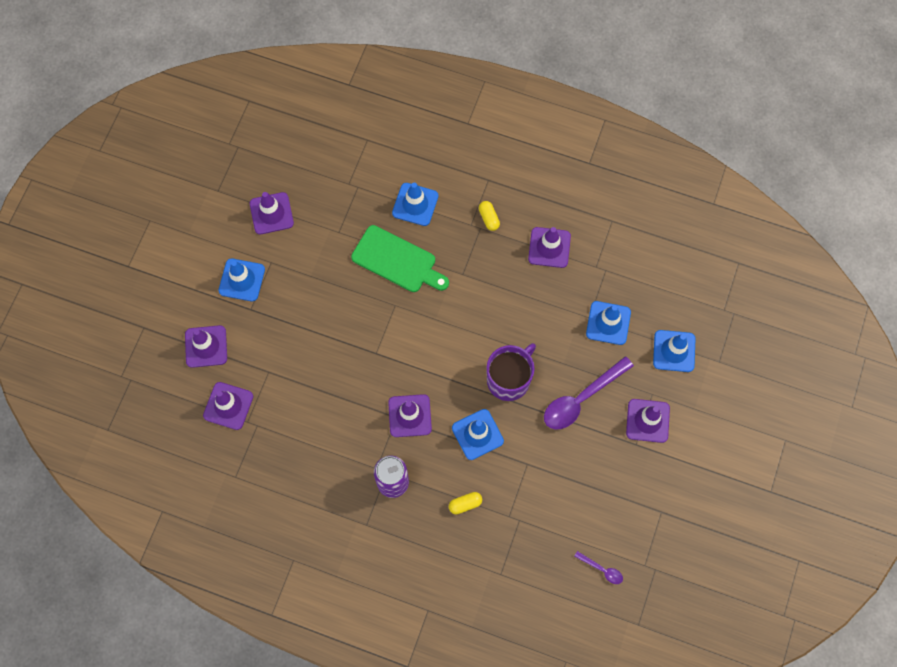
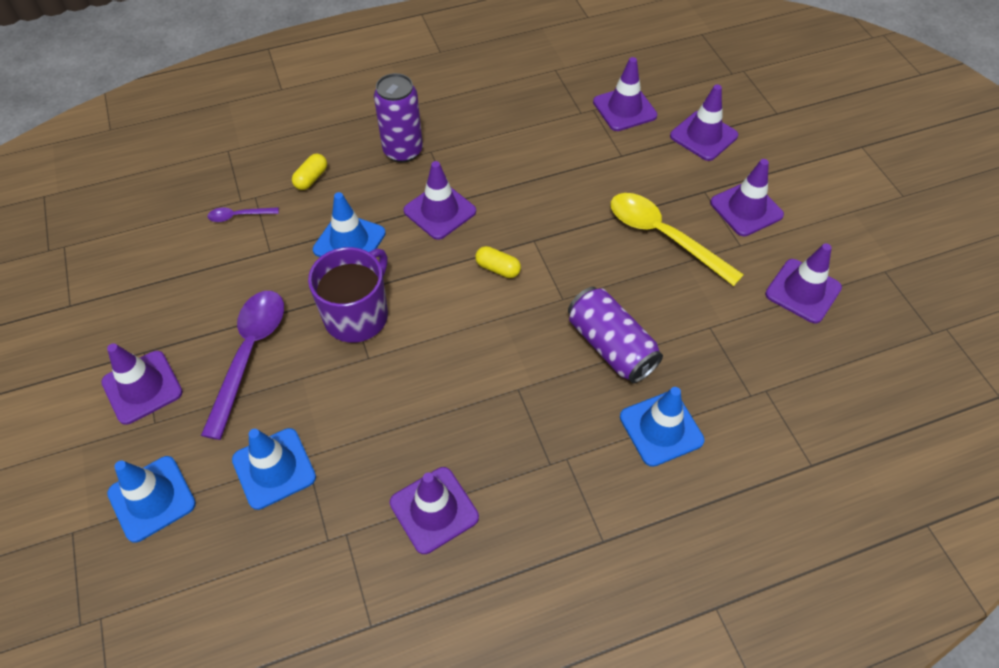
camera: 140 degrees right, 15 degrees down
(242, 280) = (746, 209): blue traffic cone -> purple traffic cone
(305, 299) = (663, 236): none -> yellow spoon
(397, 260) = (610, 346): green cutting board -> purple can
(489, 218) = (551, 485): yellow capsule -> yellow capsule (498, 268)
(509, 379) = (357, 315): purple mug -> purple mug turned 150 degrees counterclockwise
(602, 569) = (114, 214): purple spoon -> purple spoon (239, 216)

